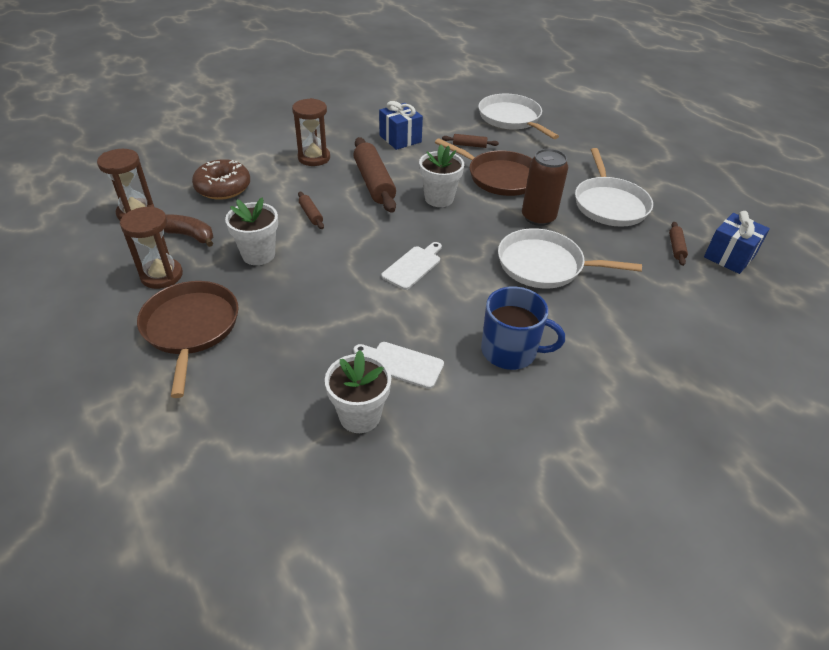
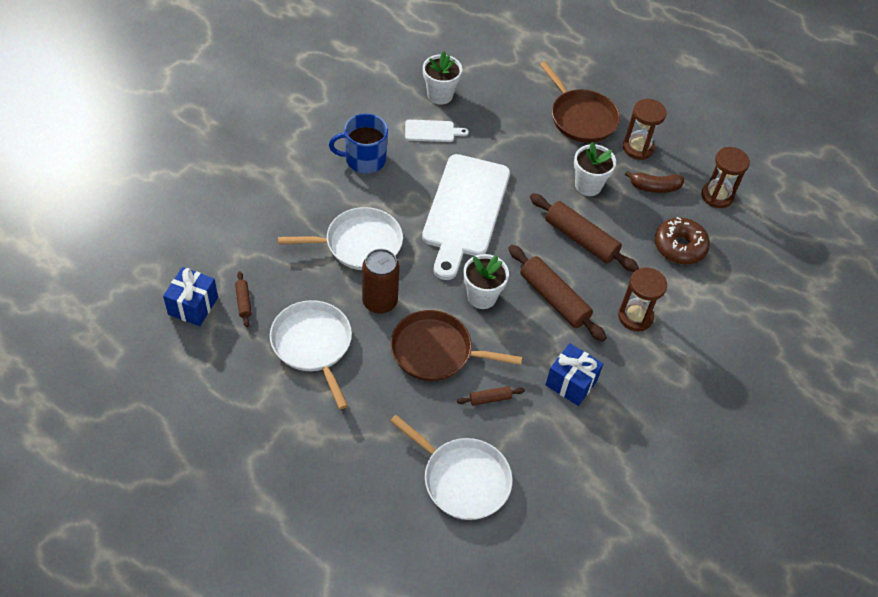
camera: 155 degrees right, 10 degrees up
(311, 214) = (581, 239): brown rolling pin -> brown rolling pin, size x2.14
(413, 266) = (465, 210): white cutting board -> white cutting board, size x2.32

